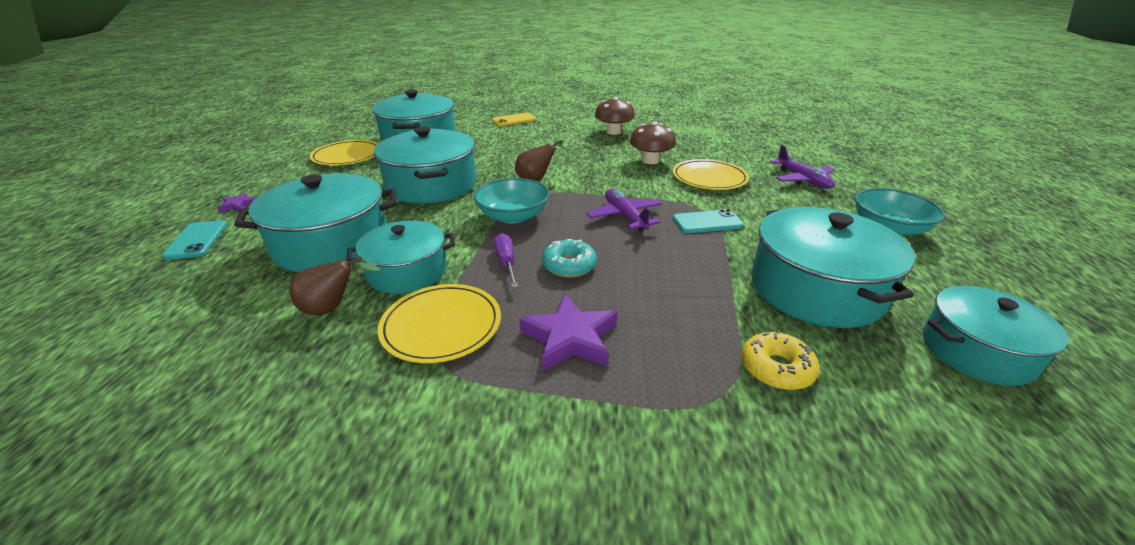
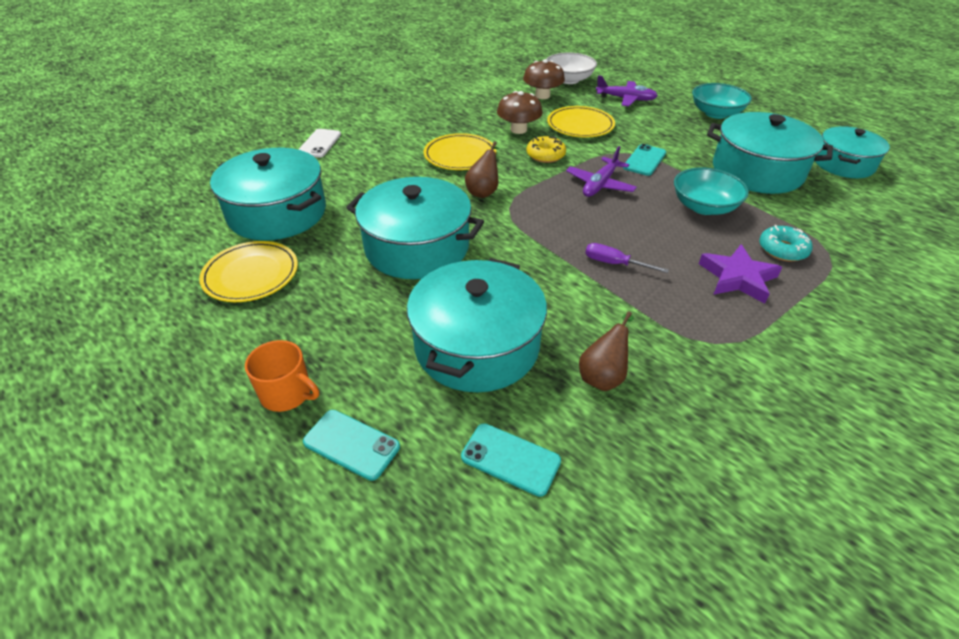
camera: 50 degrees left, 10 degrees up
(202, 301) = (510, 459): none -> turquoise phone
(238, 205) = (287, 393): purple star -> orange mug
(407, 271) = (579, 317): turquoise pot -> none
(441, 326) = (678, 326): yellow plate -> yellow plate (460, 155)
(513, 216) = (540, 230): turquoise bowl -> turquoise bowl (704, 207)
(514, 120) = (319, 143): yellow phone -> white phone
(569, 265) = (647, 239): turquoise donut -> turquoise donut (782, 250)
(613, 132) = (435, 115): brown mushroom -> brown mushroom (542, 96)
(625, 216) = (600, 185): purple plane -> purple plane turned 75 degrees counterclockwise
(776, 368) = (818, 224): yellow donut -> yellow donut (545, 155)
(777, 150) = (569, 80): none -> white bowl

